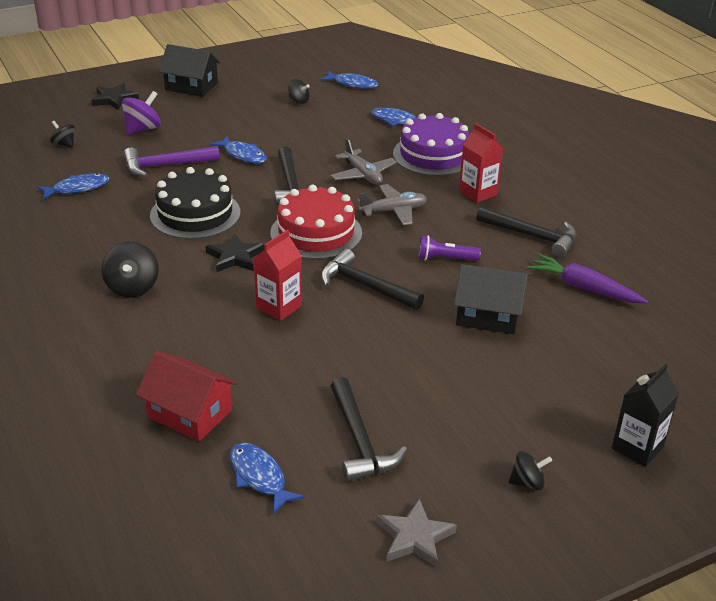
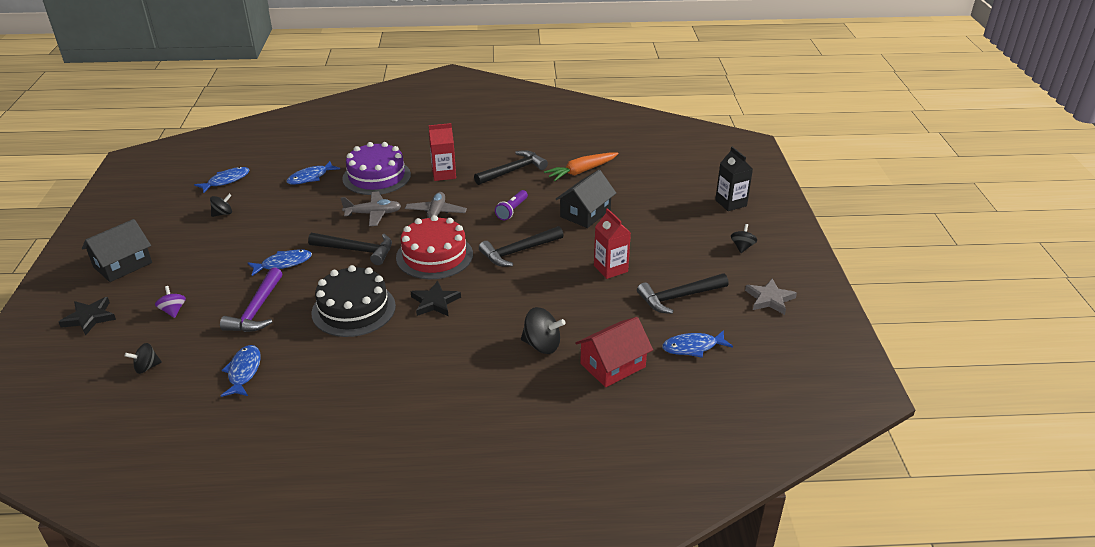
camera: 65 degrees left, 0 degrees up
(132, 287) = (435, 365): black spinning top -> black spinning top (542, 345)
(143, 129) = (173, 311): purple spinning top -> purple spinning top, size x0.63
(279, 307) = (516, 296): red carton -> red carton (610, 269)
(359, 441) = (678, 297): black hammer -> black hammer turned 150 degrees clockwise
(583, 288) = (581, 171): purple carrot -> orange carrot

